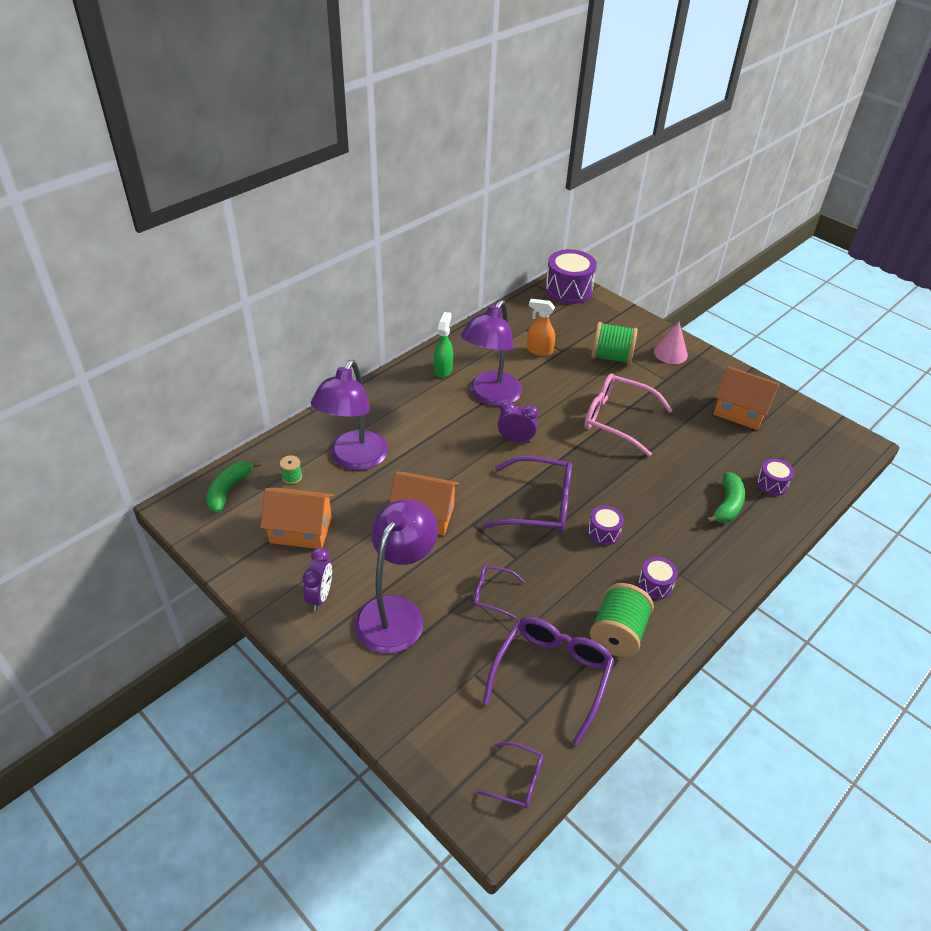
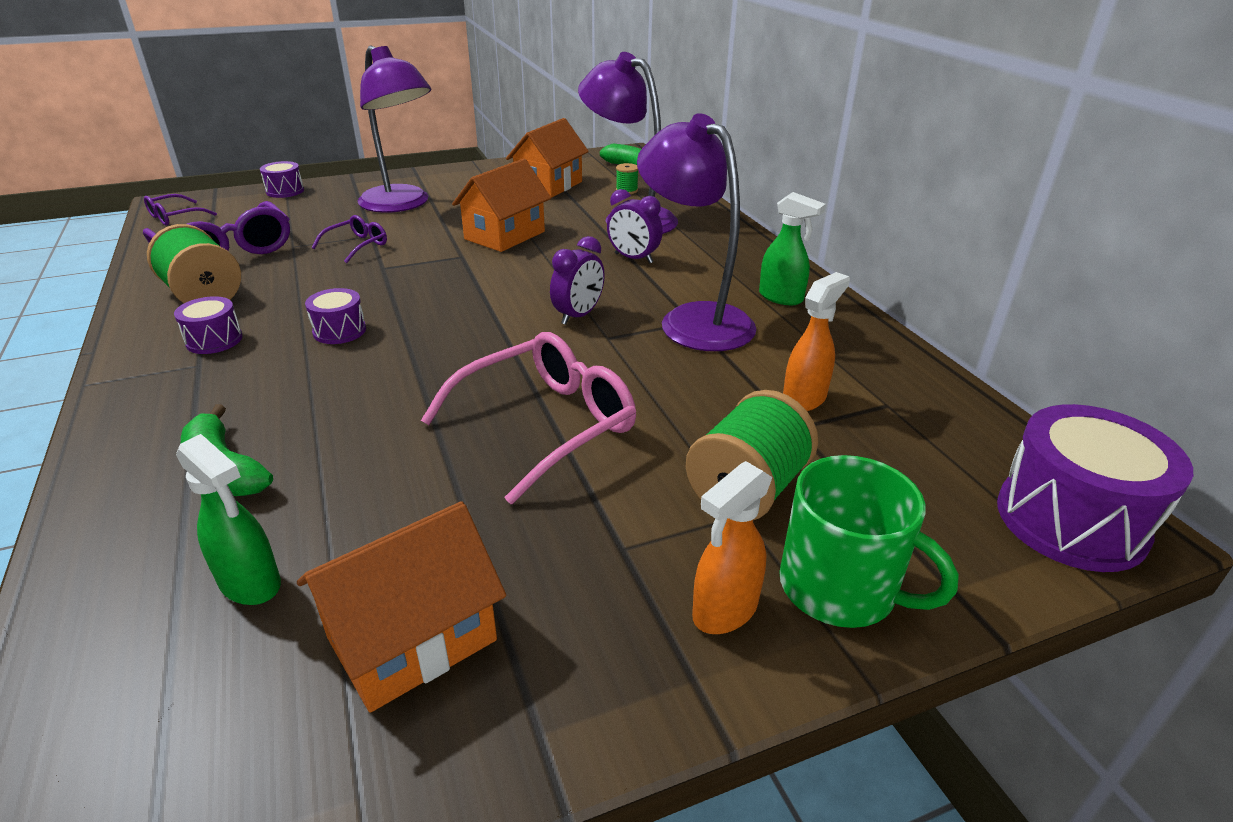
camera: 115 degrees right, 10 degrees down
(320, 596) = (461, 183): purple clock -> purple clock (633, 258)
(539, 505) = (440, 300): purple glasses -> none
(640, 332) = (840, 587): none -> green mug
(670, 353) = (724, 610): pink cone -> orange spray bottle
(760, 460) = (251, 583): none -> green spray bottle
(772, 484) = (179, 564): purple drum -> purple drum (285, 191)

